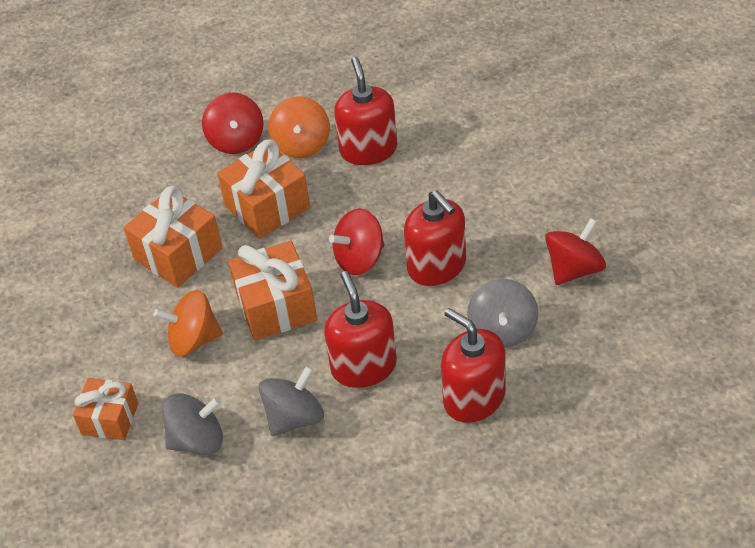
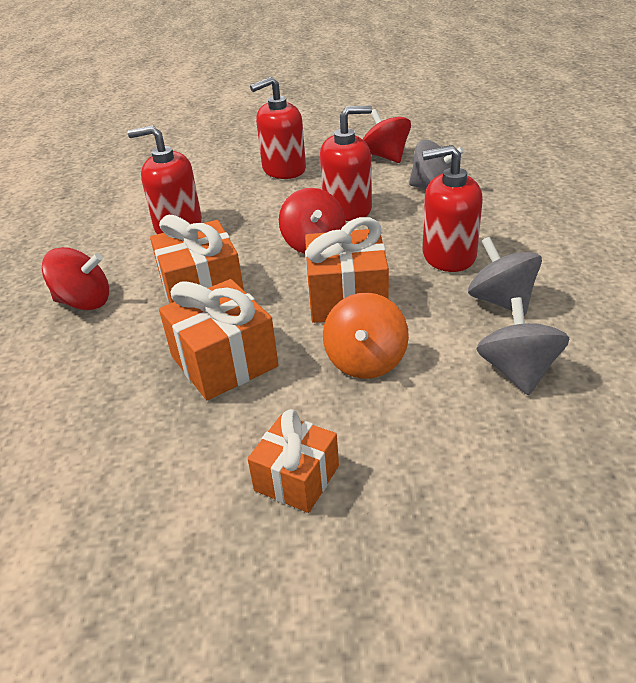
camera: 75 degrees left, 10 degrees down
(110, 419) = (467, 446): orange gift -> orange gift (296, 478)
(302, 144) = (134, 261): orange spinning top -> none
(474, 398) = (502, 208): red soap dispenser -> red soap dispenser (284, 169)

